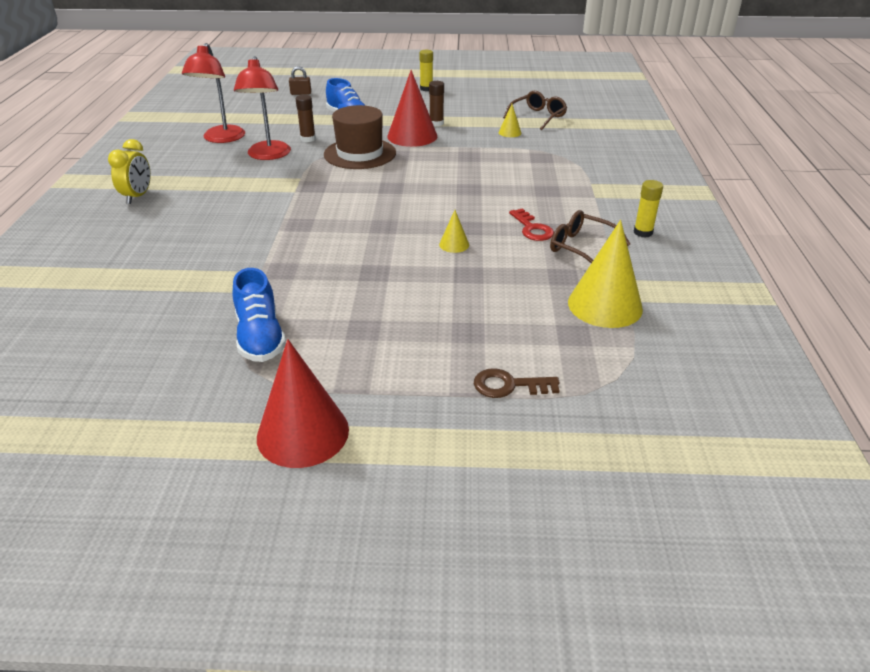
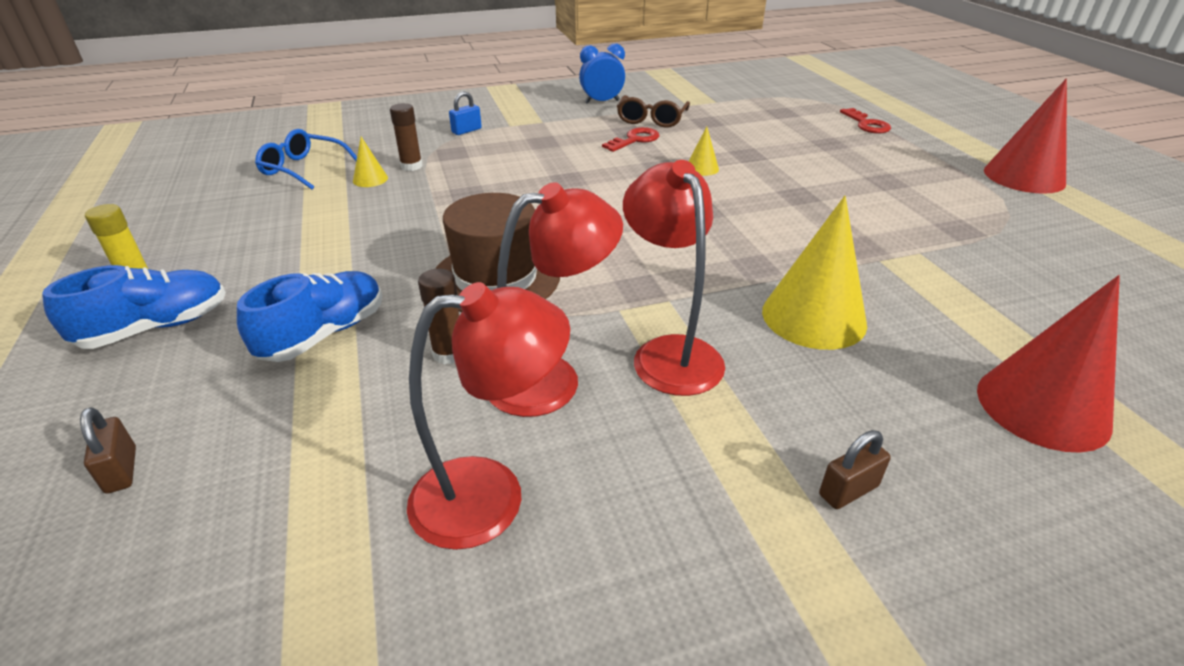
camera: 110 degrees left, 0 degrees up
(138, 196) = (848, 490): yellow clock -> brown padlock
(254, 182) = (670, 353): none -> red lamp
(260, 338) = (970, 224): blue shoe -> blue shoe (156, 328)
(412, 136) = (403, 247): red cone -> red cone (1042, 407)
(436, 123) = (340, 237): brown glue stick -> brown glue stick (411, 166)
(509, 385) = (866, 124): brown key -> red key
(538, 117) = (303, 169): brown glasses -> blue glasses
(586, 166) = (466, 131): none -> blue padlock
(605, 305) = (731, 107): yellow cone -> yellow cone (813, 317)
(643, 232) = (602, 102): yellow glue stick -> blue clock

